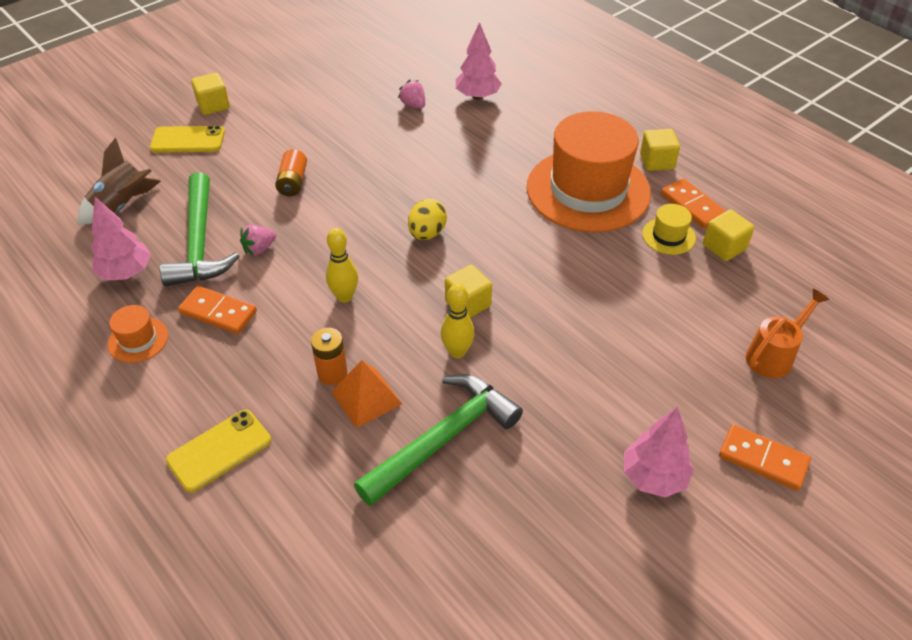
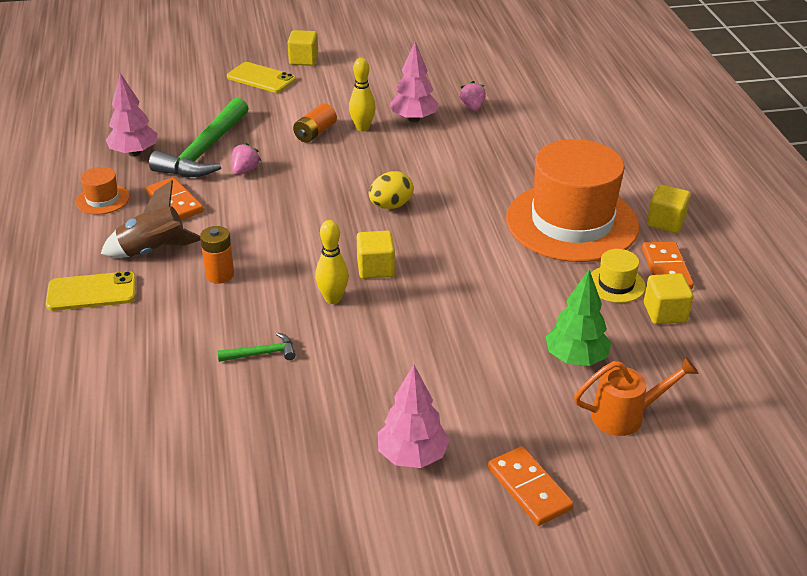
camera: 30 degrees right, 10 degrees down
(123, 206) = (172, 108): brown rocket -> brown rocket (153, 251)
(259, 249) = (245, 170): pink strawberry -> pink strawberry turned 120 degrees clockwise
(344, 297) = (279, 226): yellow bowling pin -> yellow bowling pin (362, 128)
(366, 398) = (230, 301): orange pyramid -> none
(443, 439) = (261, 353): green hammer -> green hammer, size x0.44
(477, 96) = (538, 118): pink tree -> pink tree (414, 119)
(697, 320) = (576, 359): none -> green tree

